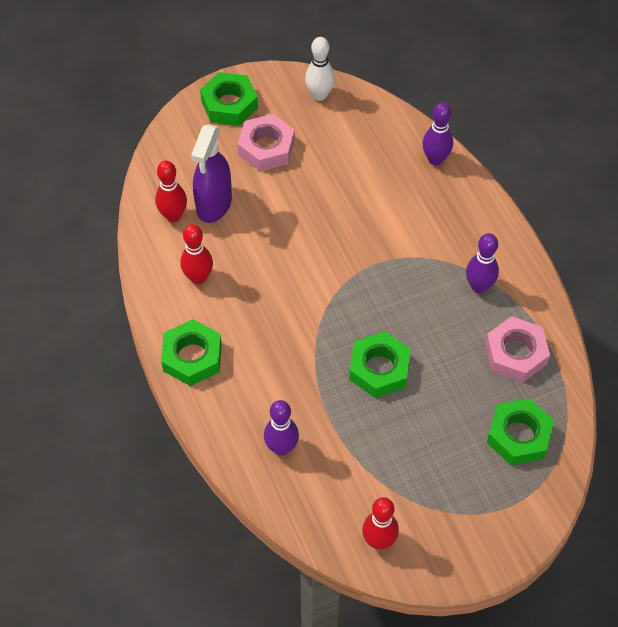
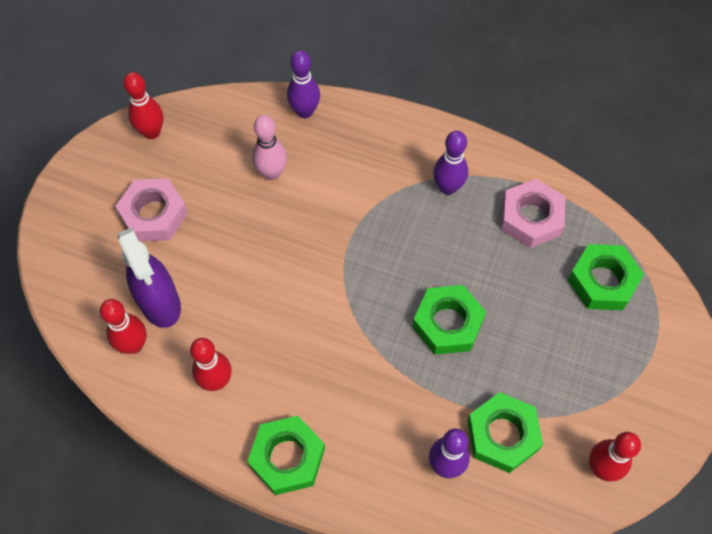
camera: 45 degrees left, 5 degrees up
(229, 104) = (79, 203): green nut -> green nut (502, 435)
(319, 95) = (152, 132): white bowling pin -> red bowling pin
(369, 181) = (272, 173): none -> pink bowling pin

